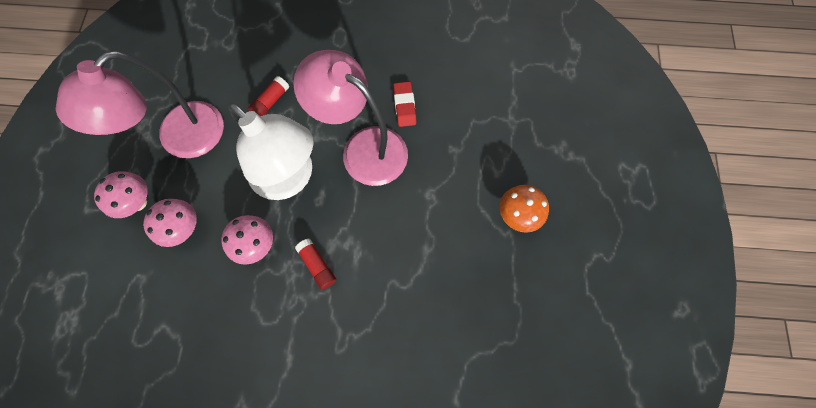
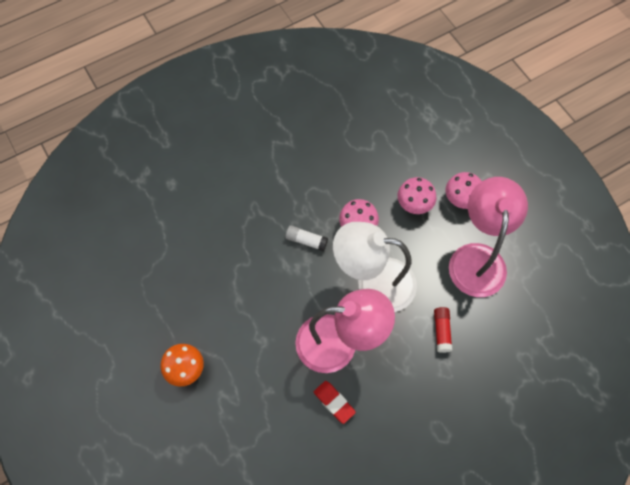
camera: 145 degrees right, 5 degrees down
(317, 265) = (306, 241): red glue stick -> white glue stick

